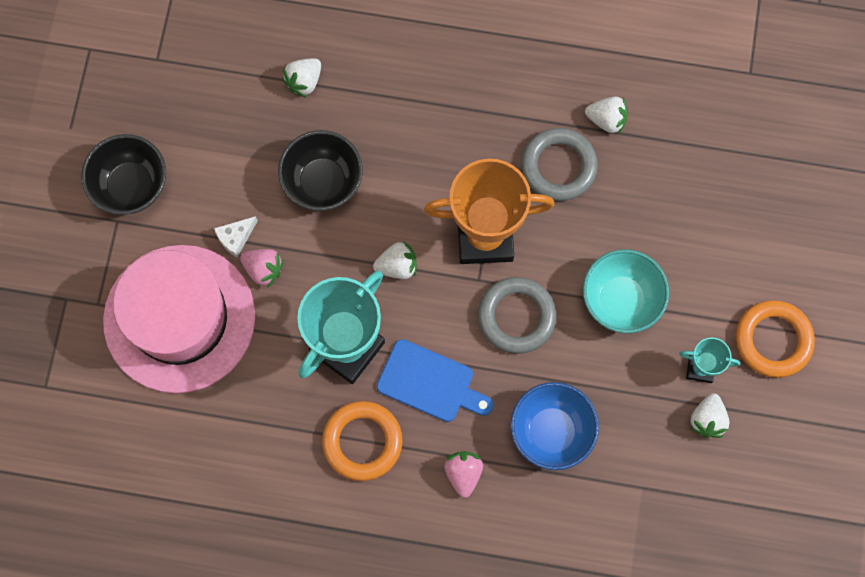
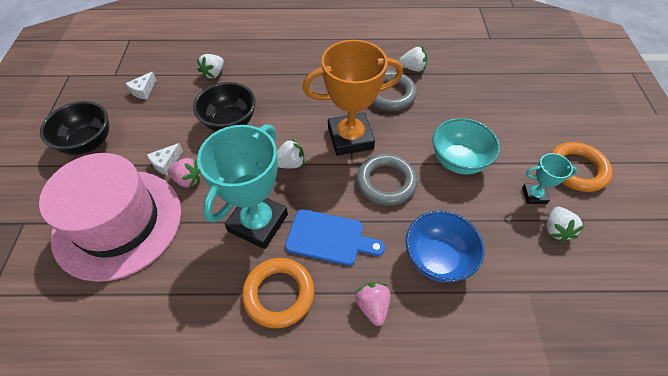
camera: 10 degrees left, 20 degrees down
(201, 100) = (143, 90): none -> white cheese

